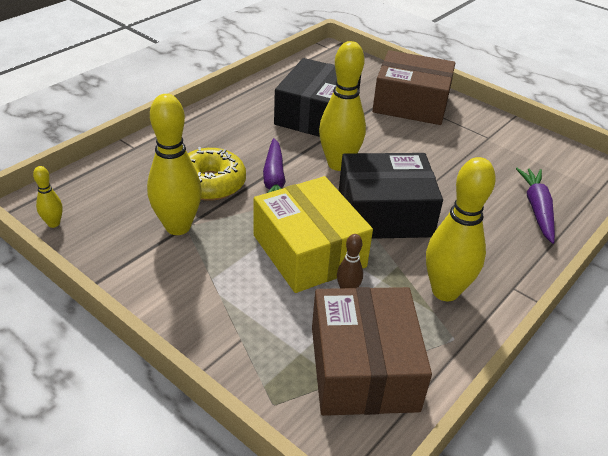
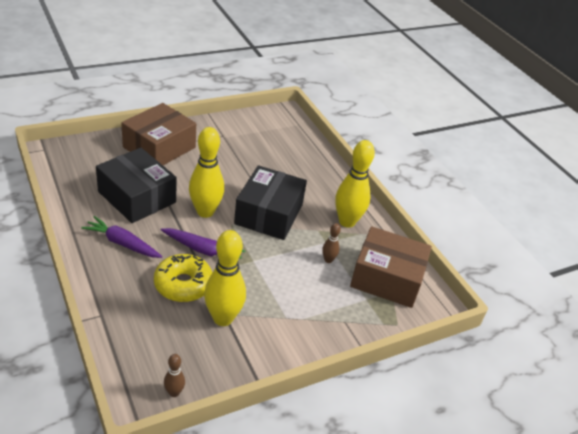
camera: 70 degrees left, 0 degrees up
(53, 223) = (174, 392): yellow bowling pin -> brown bowling pin
(309, 251) = (285, 262): yellow box -> none
(537, 209) = (301, 154): purple carrot -> purple carrot (122, 243)

